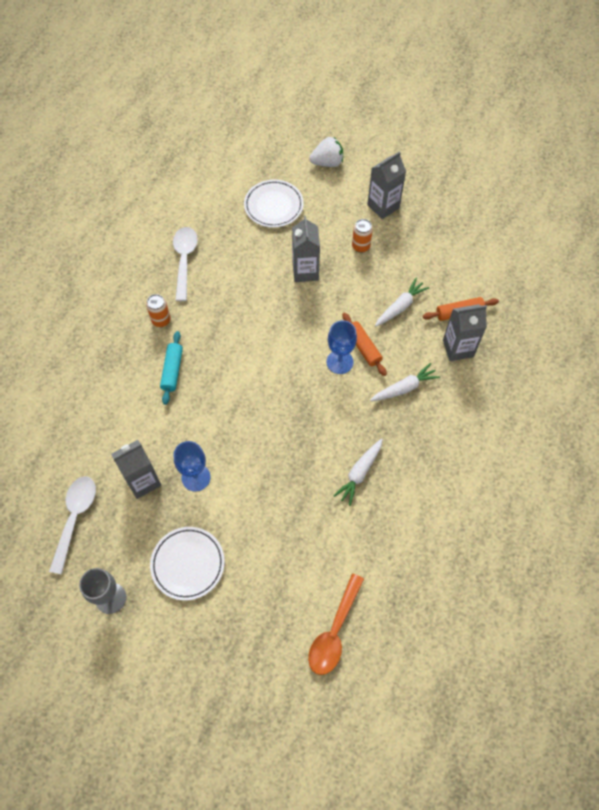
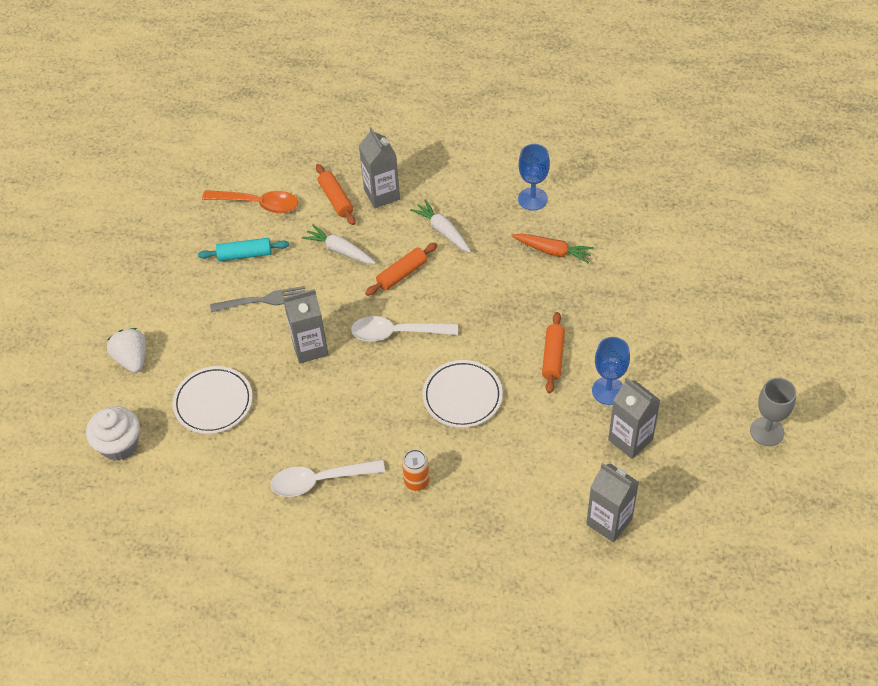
camera: 100 degrees left, 10 degrees down
(75, 518) = (697, 493): white spoon -> white spoon (397, 333)
(172, 370) = (483, 449): turquoise rolling pin -> turquoise rolling pin (245, 254)
(188, 564) = (703, 373): white plate -> white plate (462, 396)
(244, 443) = (553, 357): none -> orange rolling pin
(255, 150) = (119, 445): none -> white cupcake
(334, 631) = (718, 242): orange spoon -> orange spoon (258, 204)
(339, 362) = (426, 291): blue goblet -> blue goblet (532, 199)
(359, 473) = (553, 251): white carrot -> orange carrot
(361, 246) = (262, 300): orange can -> grey fork
(383, 206) = (197, 289): grey carton -> grey carton (609, 522)

